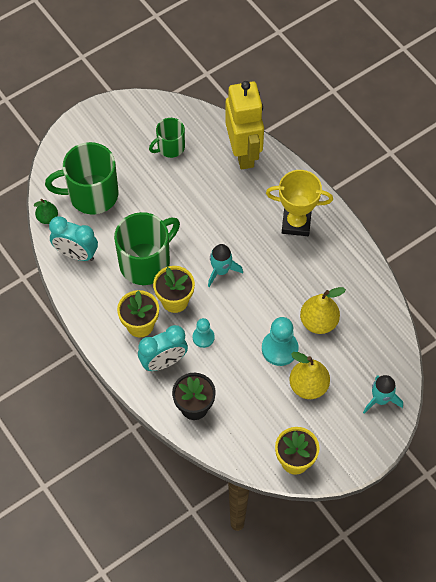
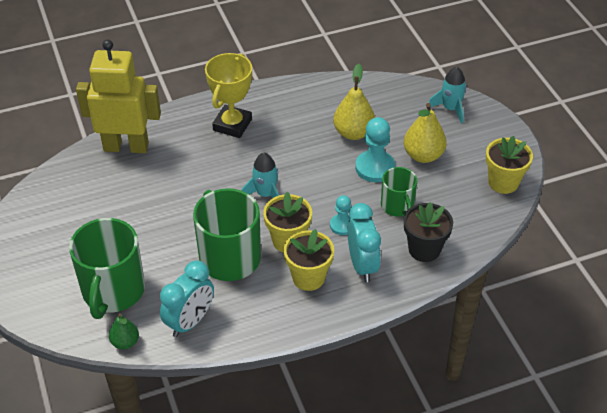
camera: 75 degrees left, 15 degrees down
(170, 147) = (85, 206): green mug -> green mug (397, 206)

